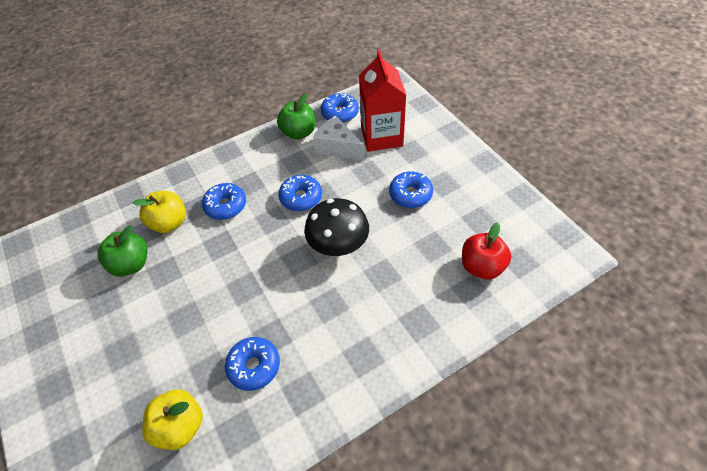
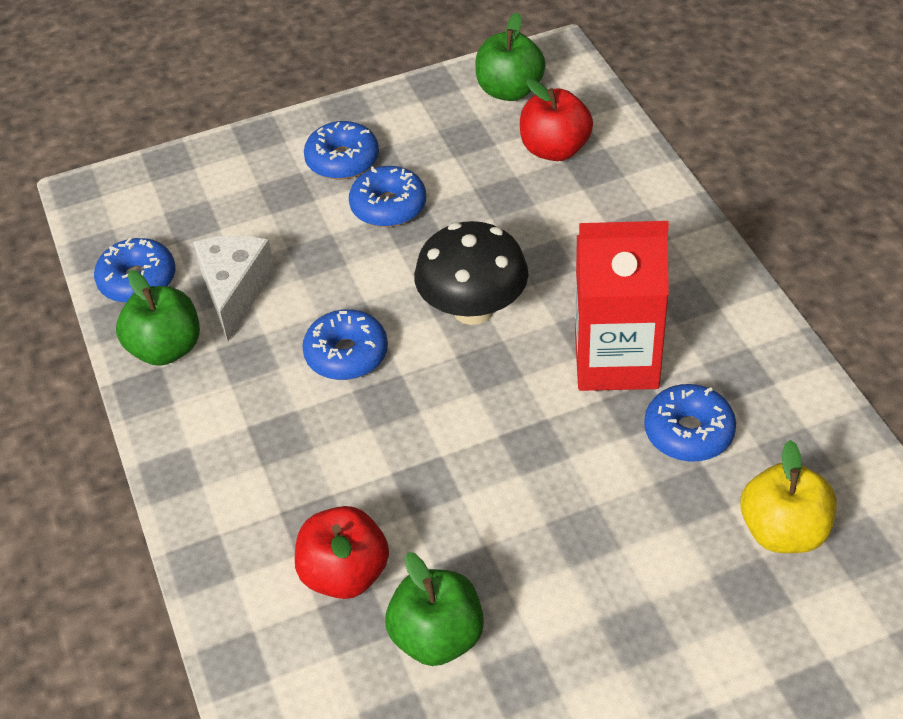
camera: 80 degrees left, 5 degrees down
(169, 223) = (345, 574): yellow apple -> red apple
(225, 206) = (329, 475): blue donut -> blue donut (342, 160)
(337, 147) = (234, 291): white cheese -> white cheese turned 135 degrees clockwise
(381, 136) = (232, 226): red carton -> red carton (616, 360)
(530, 235) = (509, 90): none -> green apple

